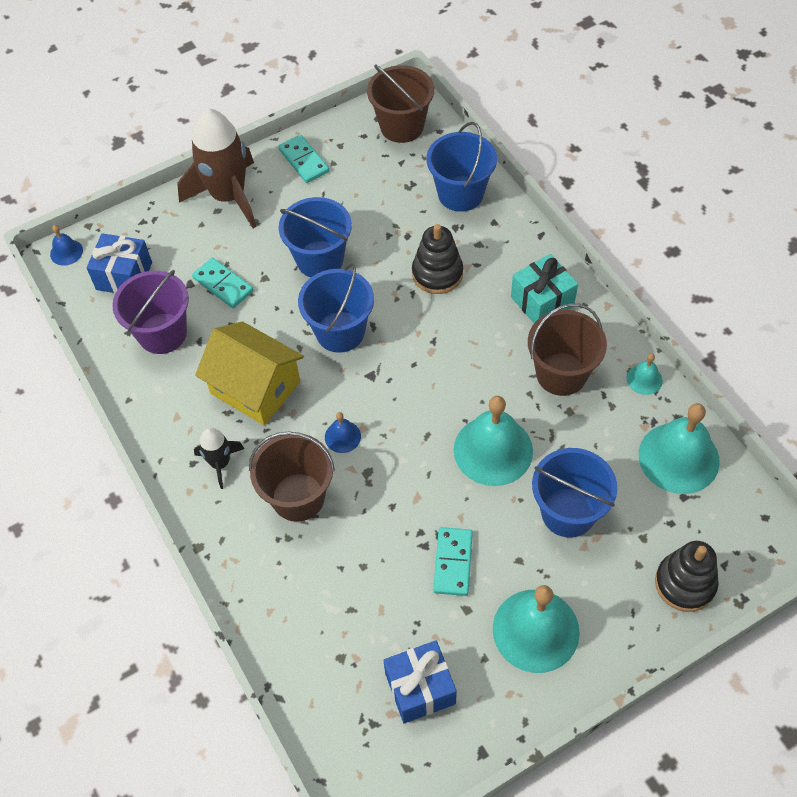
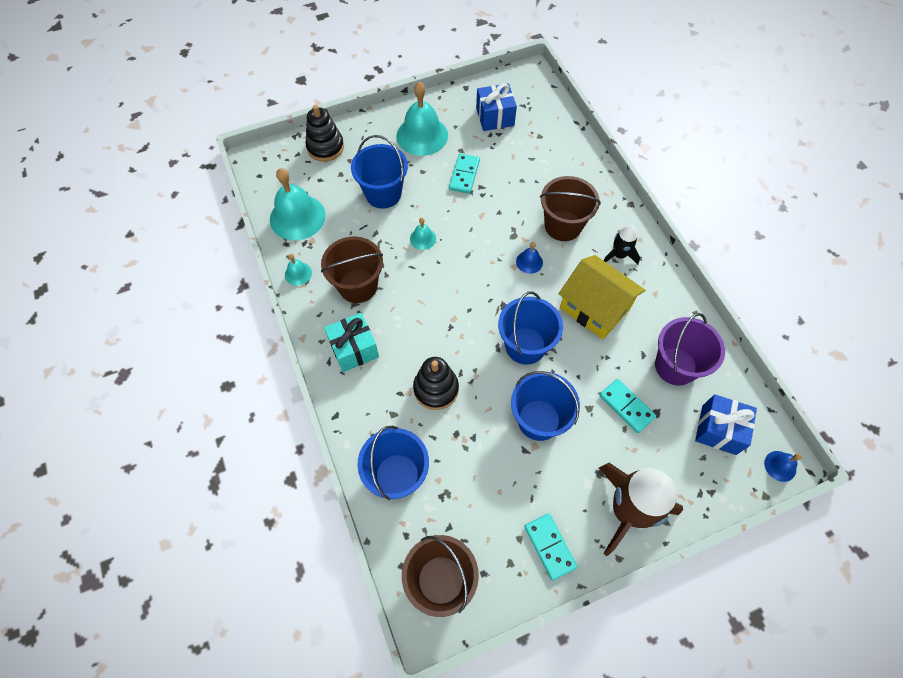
camera: 175 degrees left, 5 degrees up
(493, 450) = (423, 238): turquoise bell -> turquoise bell, size x0.47

